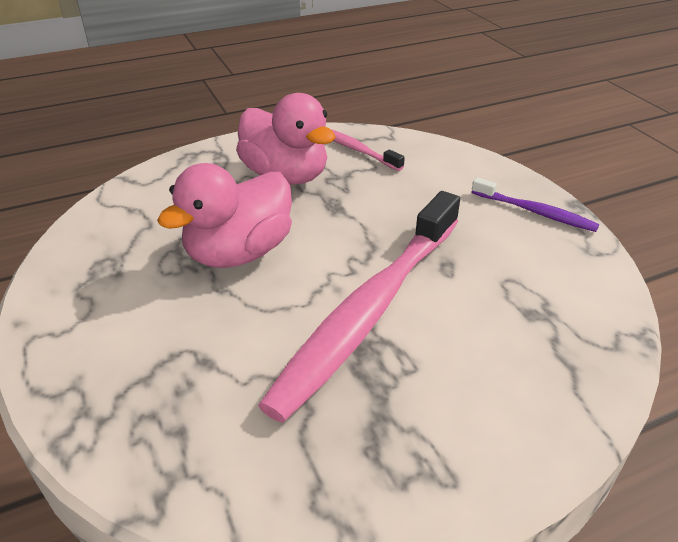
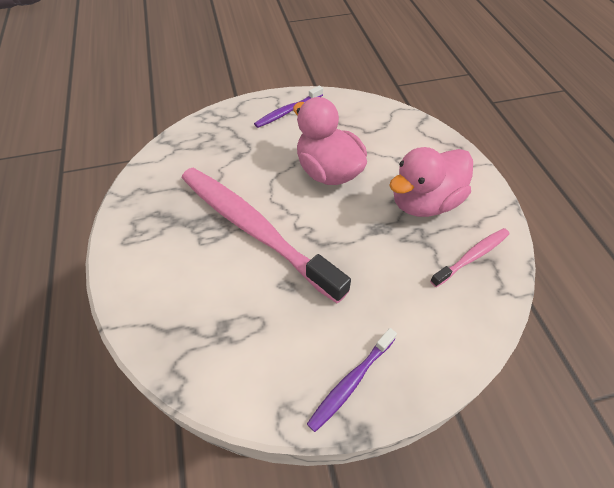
camera: 100 degrees right, 15 degrees up
(83, 314) = (288, 111): none -> purple toothbrush

